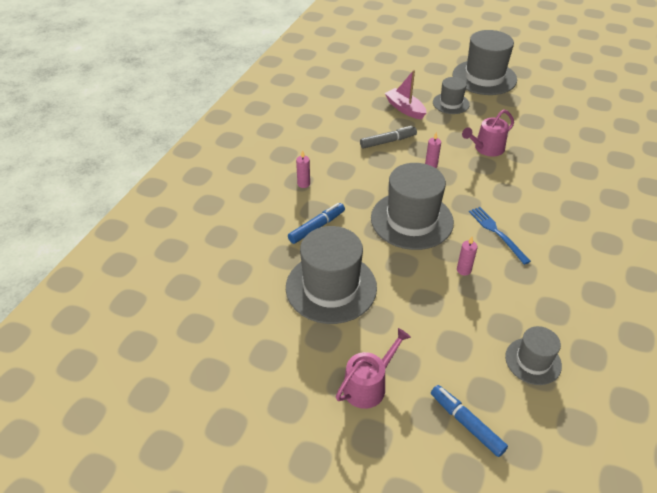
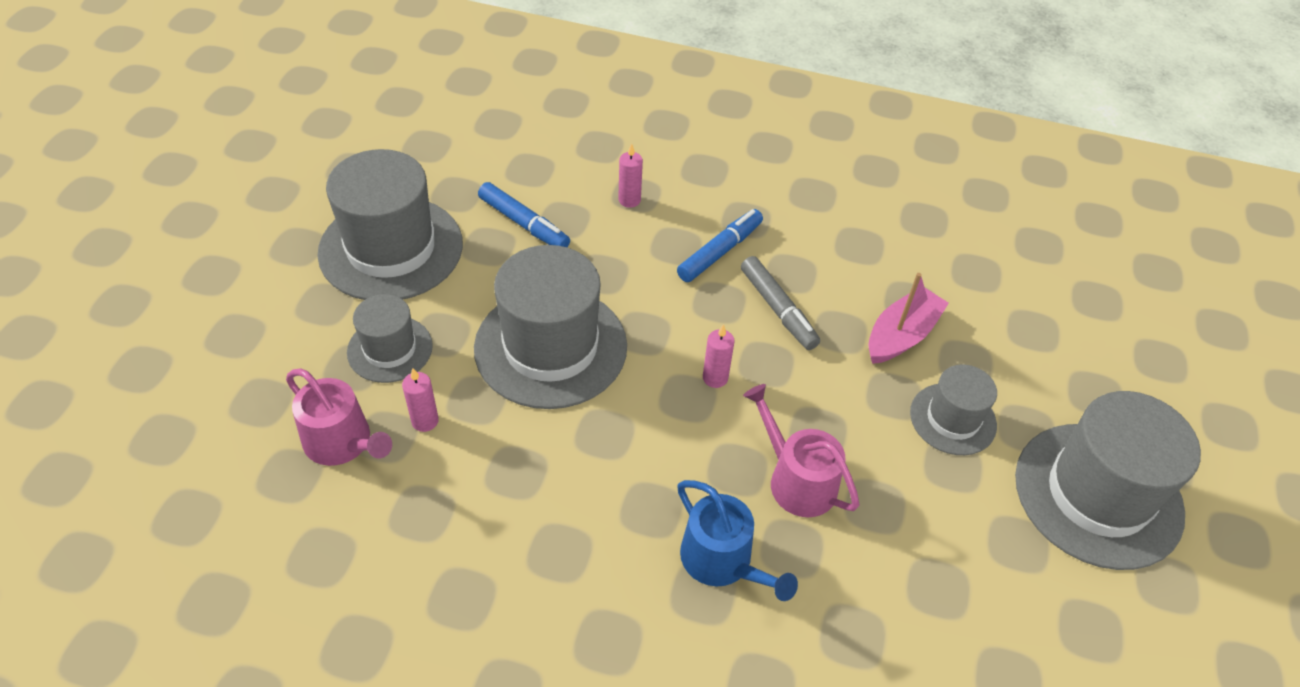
camera: 80 degrees right, 5 degrees up
(368, 385) = (203, 298): pink watering can -> pink watering can (342, 442)
(466, 423) = (116, 410): blue marker -> blue marker (720, 252)
(497, 233) = (524, 480): blue fork -> none
(530, 174) = (722, 561): none -> blue watering can
(533, 361) = (212, 510): grey hat -> grey hat (390, 349)

